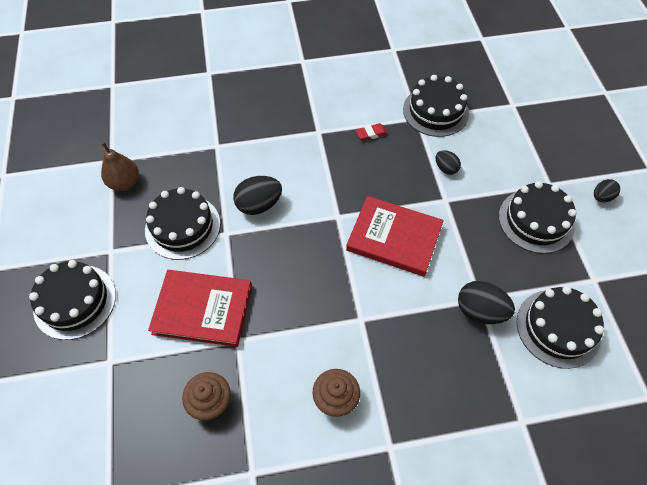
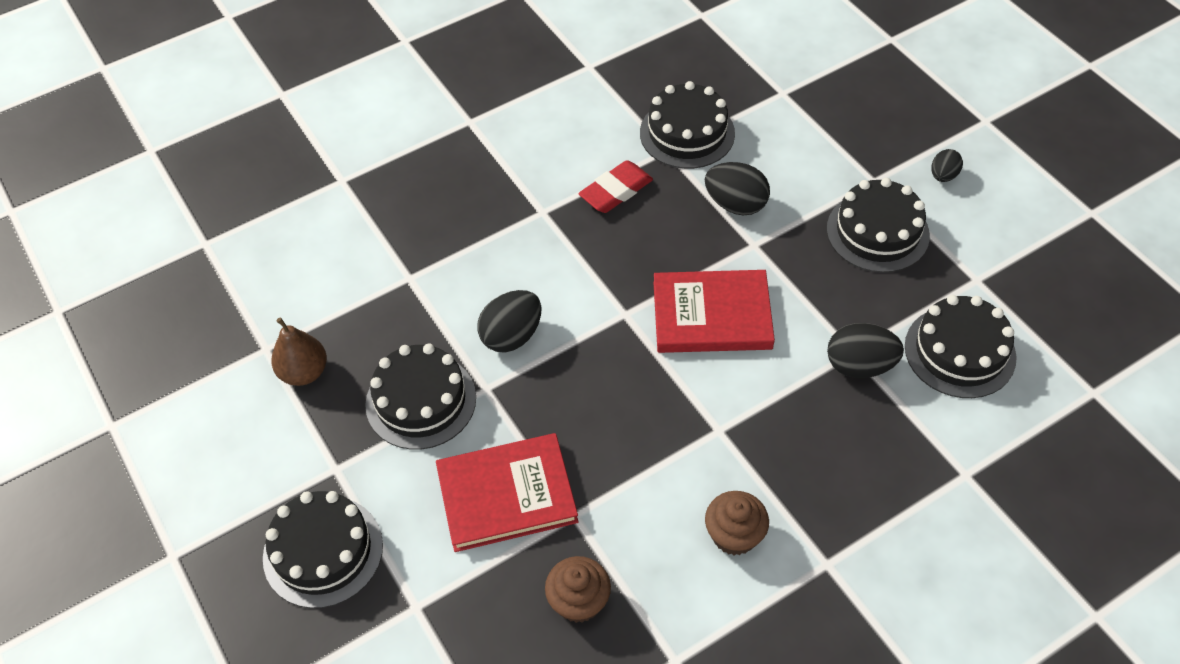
camera: 20 degrees left, 5 degrees down
(371, 134) = (616, 191): red eraser -> red eraser, size x1.70
(445, 168) = (735, 204): black egg -> black egg, size x1.69

